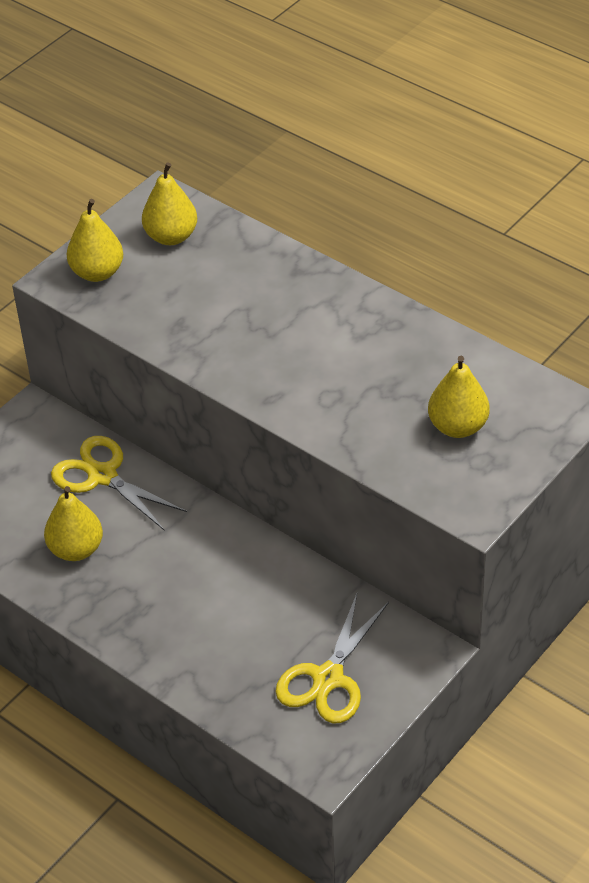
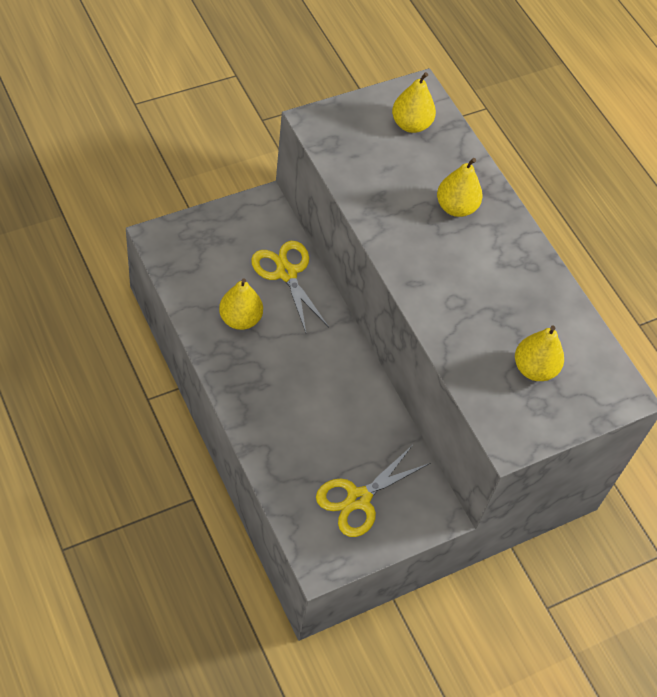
camera: 15 degrees right, 10 degrees up
(97, 272) = (345, 129): yellow pear -> yellow pear (456, 207)

